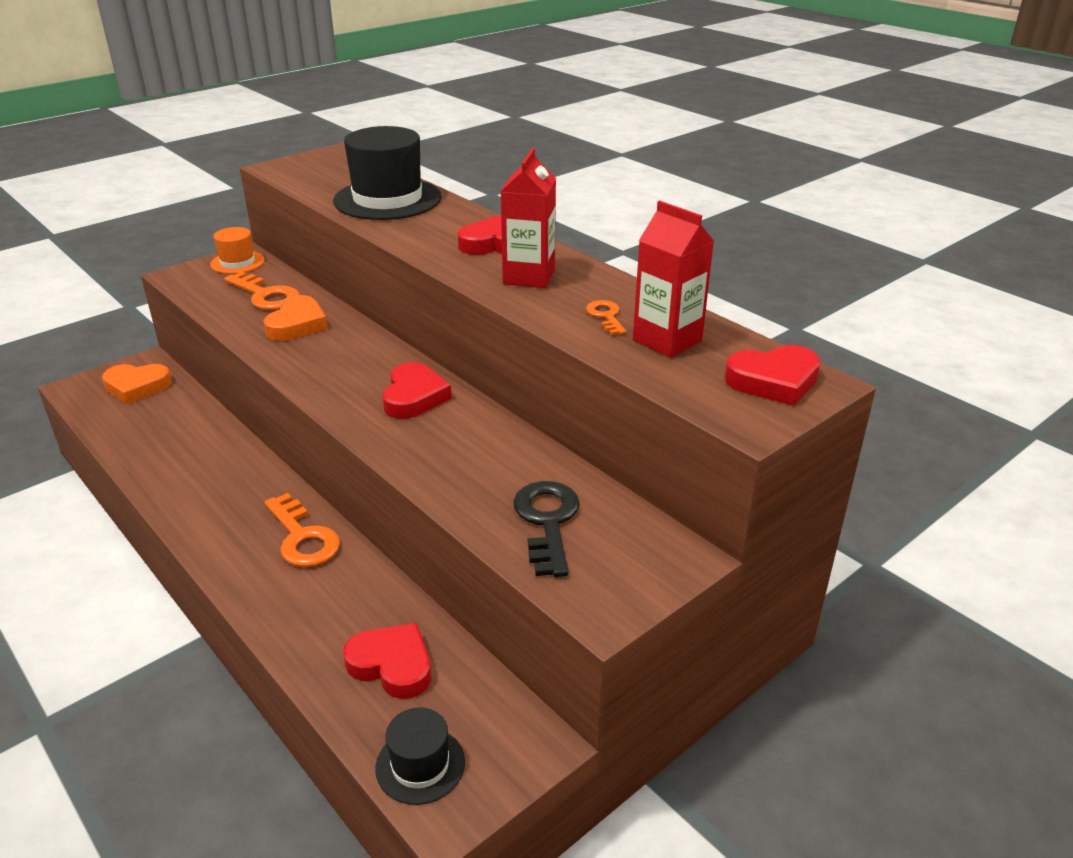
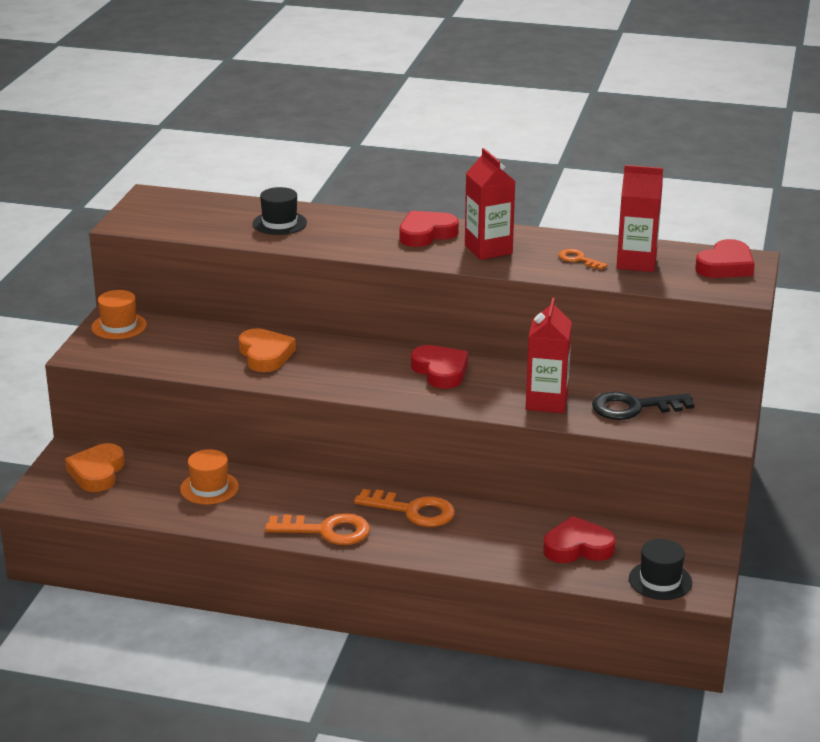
camera: 35 degrees left, 5 degrees down
(137, 387) = (97, 472): orange heart -> orange heart turned 135 degrees clockwise
(186, 436) = (209, 488): none -> orange hat
(266, 296) = (197, 343): orange key -> orange key (327, 531)
(387, 199) = (279, 223): black hat -> black hat, size x0.53
(464, 473) = (546, 402): none -> red carton
(547, 521) = (634, 407): black key -> black key turned 60 degrees counterclockwise

